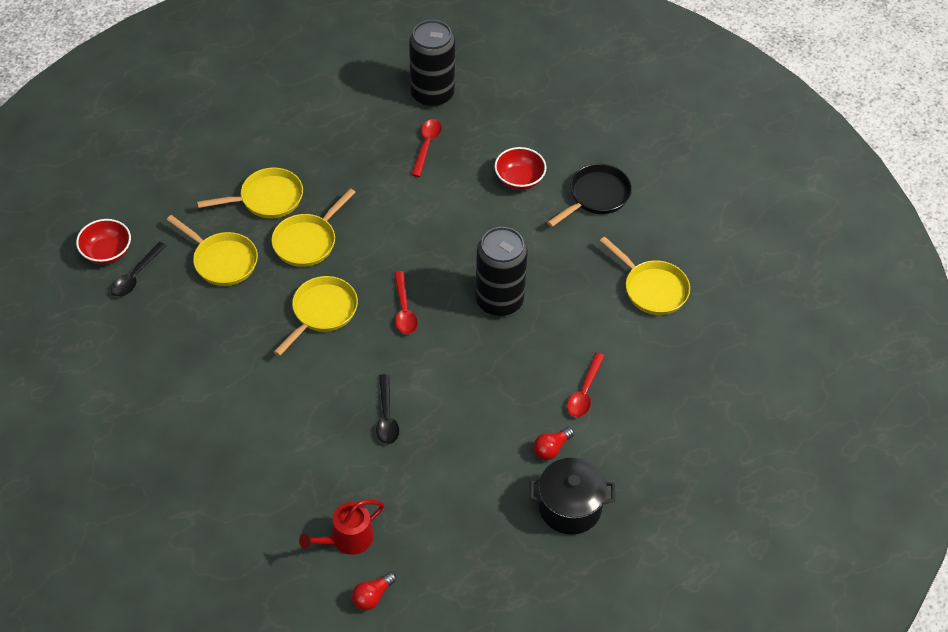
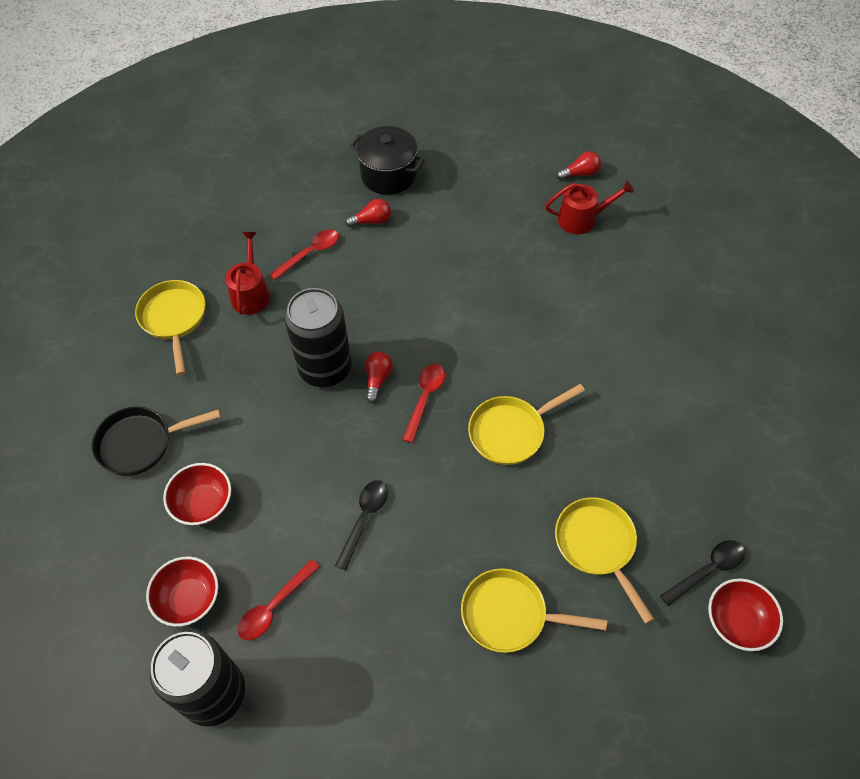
camera: 150 degrees left, 5 degrees up
(307, 241) = (487, 528): yellow pan -> none
(386, 417) = (499, 301): black spoon -> black spoon (364, 518)
(451, 309) = (377, 380): none -> red light bulb
(485, 129) = (189, 599): none -> red bowl
(607, 335) = (251, 293): none -> red watering can

